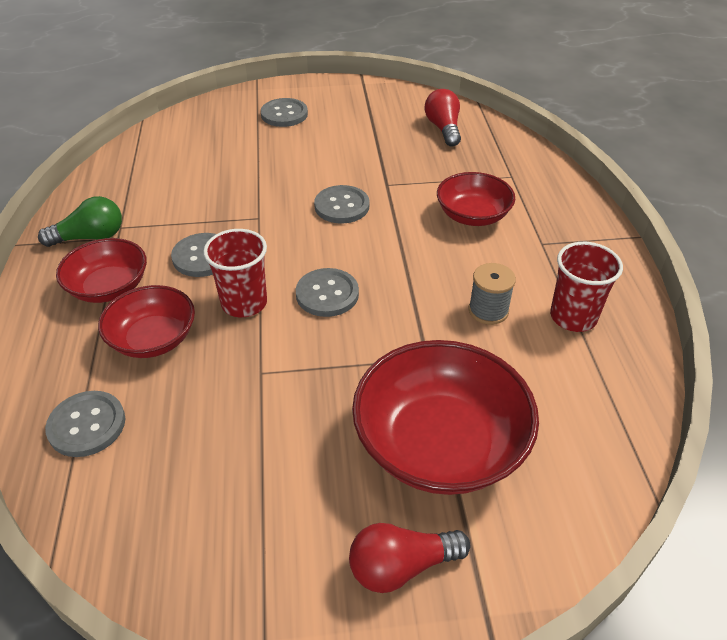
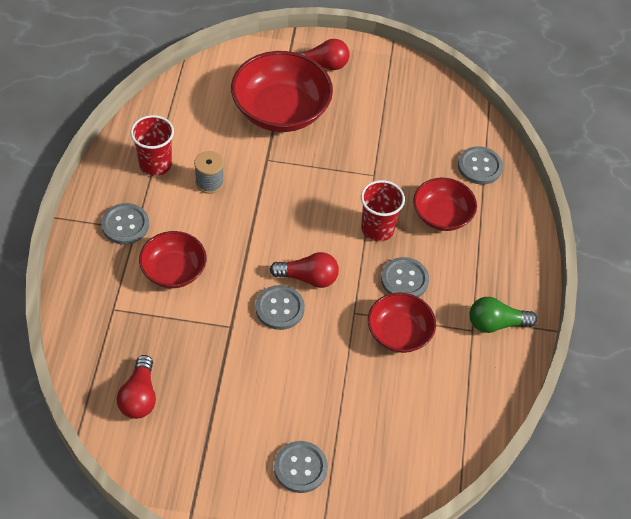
camera: 170 degrees left, 10 degrees up
(109, 287) = (475, 266): red bowl -> red bowl (399, 333)
(319, 237) = (308, 278): none -> red light bulb
(327, 294) = (316, 222): grey button -> grey button (125, 225)

